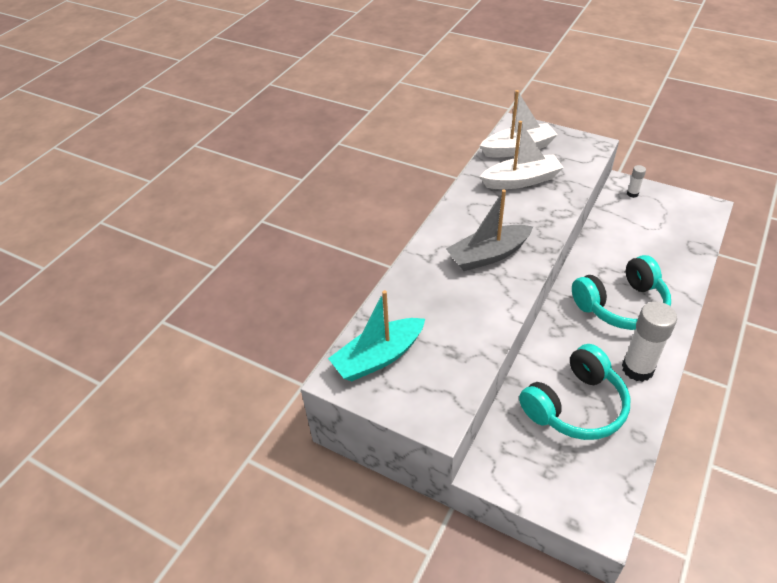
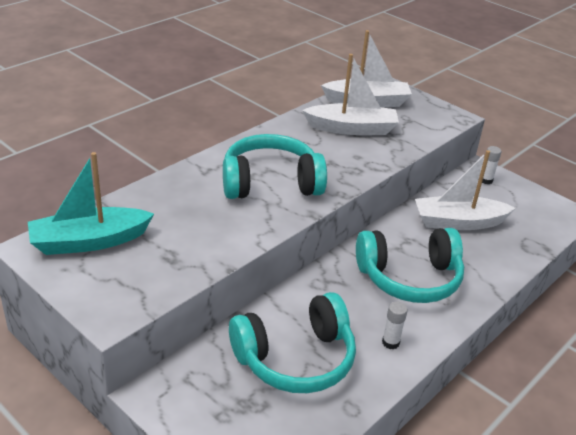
camera: 10 degrees right, 10 degrees down
(488, 255) = (270, 183): grey boat -> turquoise headphones
(631, 241) = (458, 222): none -> white boat
(637, 369) = (390, 342): white glue stick -> white glue stick, size x0.47

